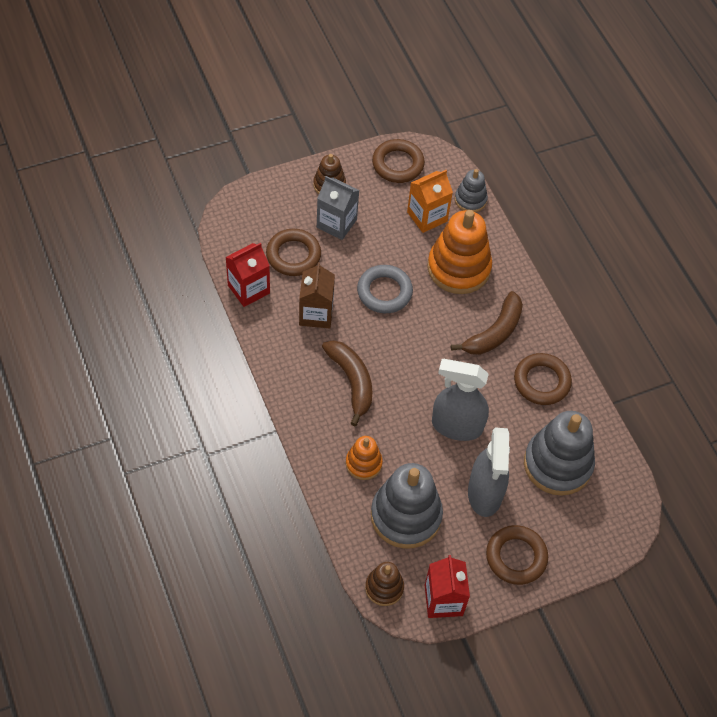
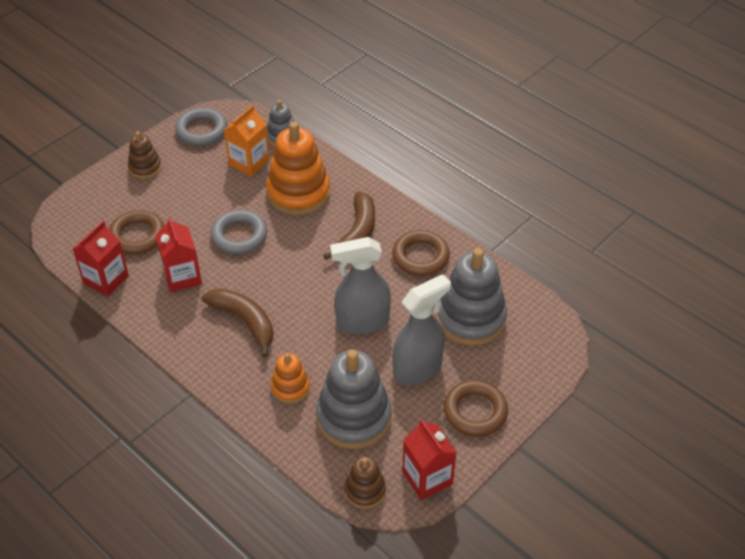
camera: 20 degrees left, 10 degrees down
(316, 314) = (182, 277): brown carton -> red carton
(336, 223) = (167, 196): grey carton -> none
(398, 164) = (201, 131): brown ring -> grey ring
(484, 494) = (418, 369): grey spray bottle -> grey spray bottle turned 105 degrees counterclockwise

